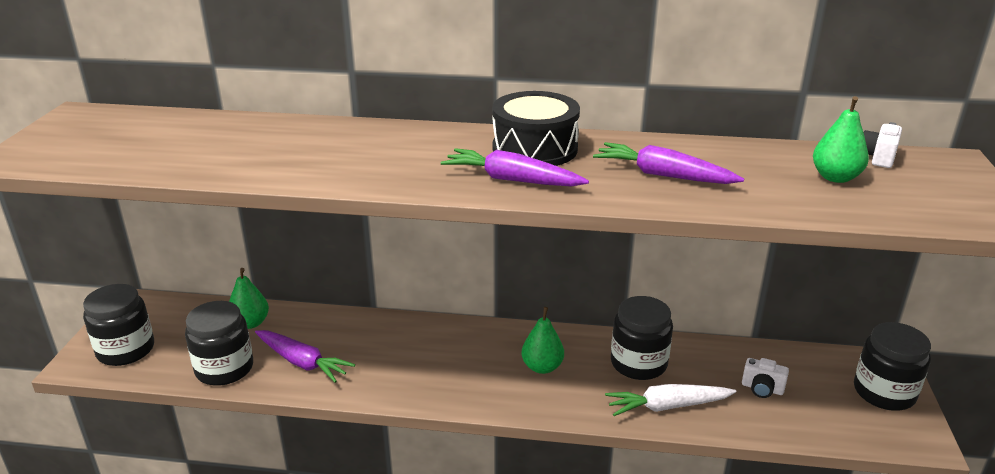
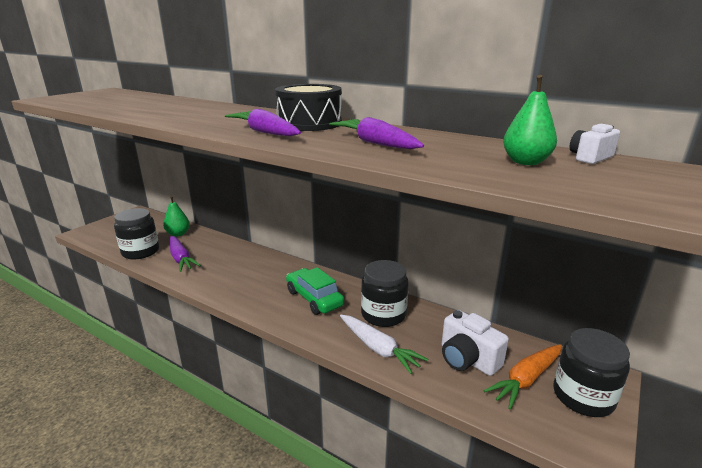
camera: 25 degrees right, 5 degrees down
(126, 350) = (108, 232): black jar -> none
(542, 367) = (314, 298): green pear -> green car
(668, 406) = (378, 348): white carrot -> white carrot turned 150 degrees counterclockwise
(762, 389) = (467, 359): white camera -> white camera, size x1.69
(828, 392) = (526, 380): none -> orange carrot

